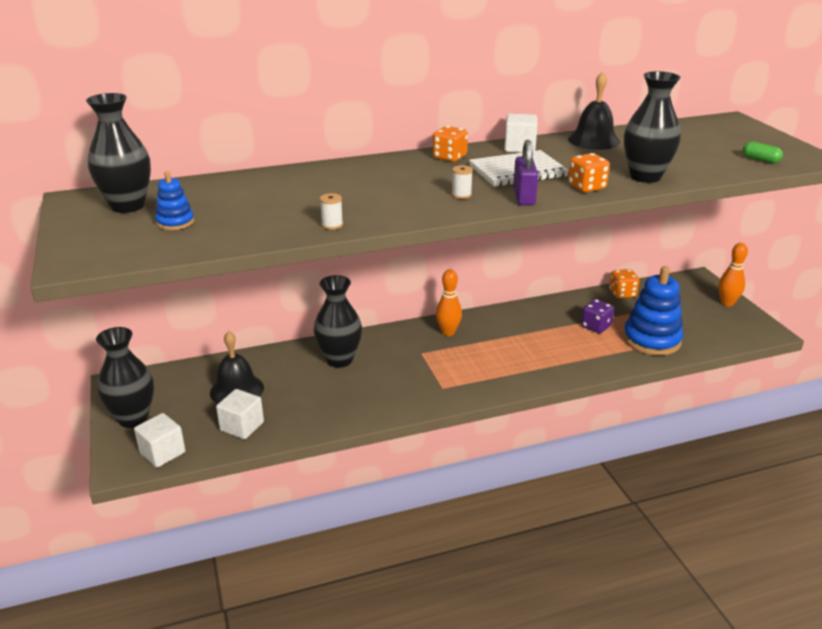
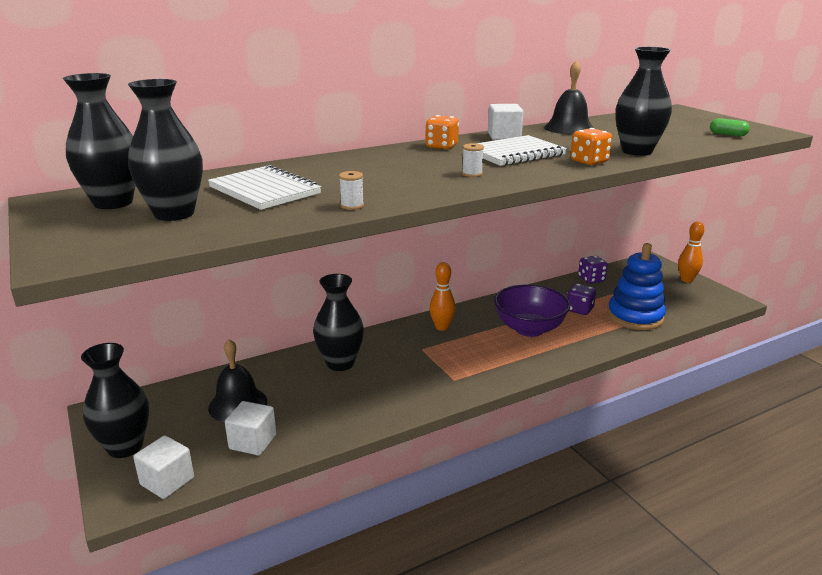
camera: 10 degrees left, 5 degrees down
(175, 222) = (174, 214): blue stacking toy -> black vase
(261, 201) = (264, 191): none -> white notebook
(524, 197) = (534, 172): purple padlock -> none
(535, 342) = (529, 329): none -> purple bowl
(622, 294) = (591, 279): orange dice -> purple dice

